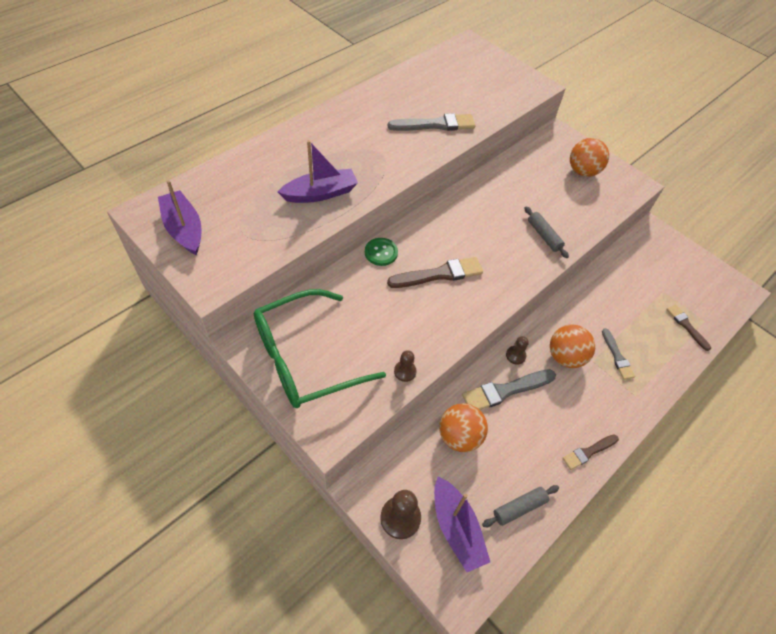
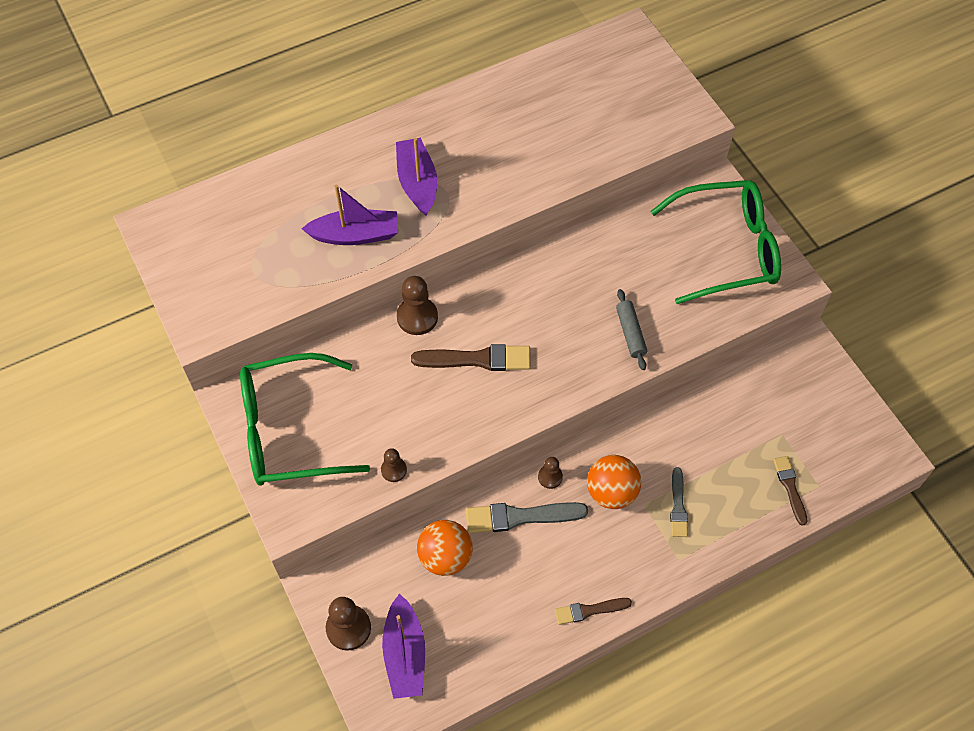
camera: 20 degrees right, 5 degrees up
(184, 229) = (190, 254): purple boat -> purple boat (417, 183)
(381, 252) = (417, 317): green button -> brown pawn
(435, 125) = (531, 159): grey brush -> none
(519, 508) = (482, 651): grey rolling pin -> none
(582, 171) = (725, 249): orange ball -> green glasses

